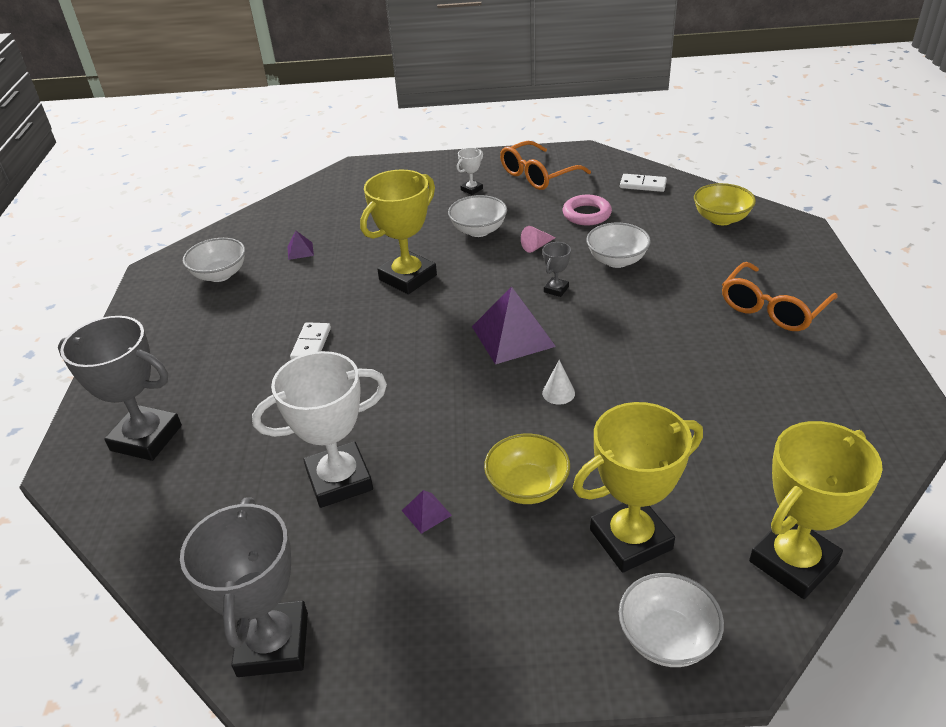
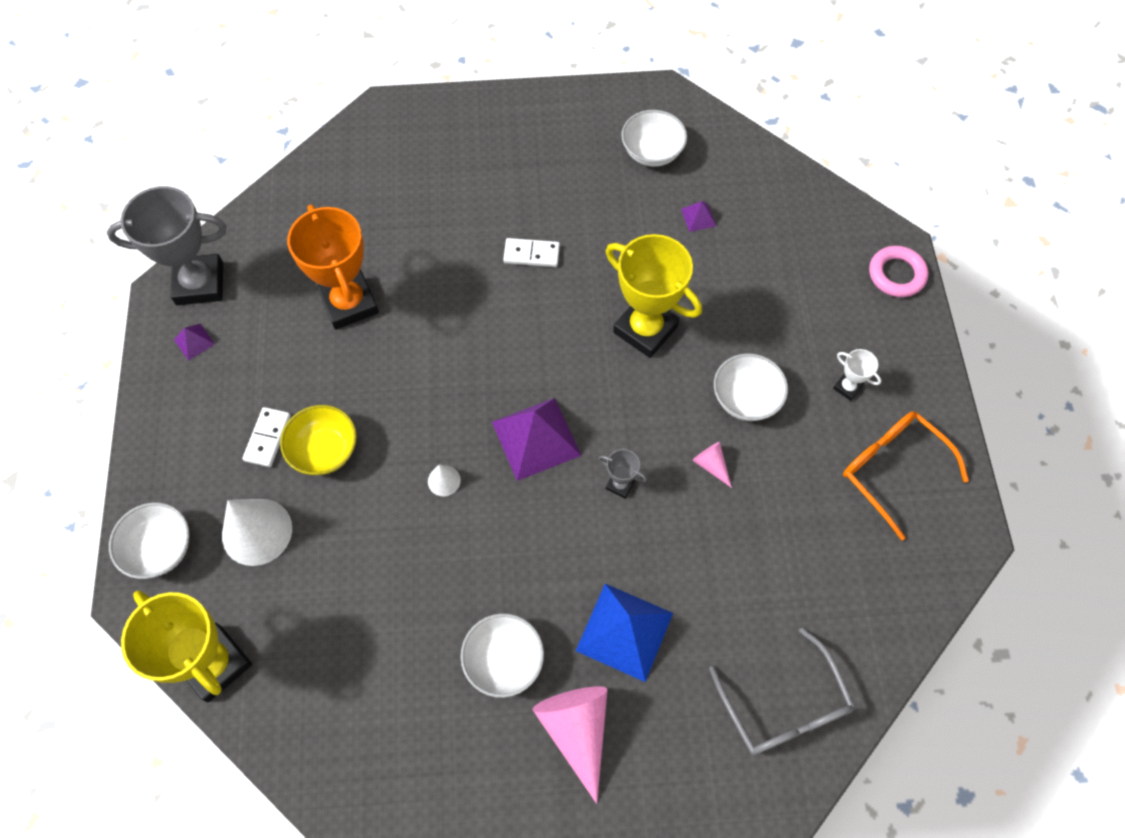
camera: 85 degrees right, 25 degrees up
(146, 438) = (413, 154): grey trophy -> none
(339, 480) = (349, 303): white trophy -> orange trophy
(426, 513) = (305, 372): purple pyramid -> purple pyramid (194, 341)
(586, 214) = (789, 528): pink ring -> pink ring (896, 274)
(616, 260) = (680, 557): white bowl -> white bowl (504, 660)
(630, 539) = (257, 531): yellow trophy -> white cone
(643, 185) = (874, 610): white domino -> white domino (267, 438)
(684, 286) = (624, 632): none -> blue pyramid
(721, 219) = (784, 706): yellow bowl -> grey glasses
(772, 308) = (576, 730): orange glasses -> pink cone

